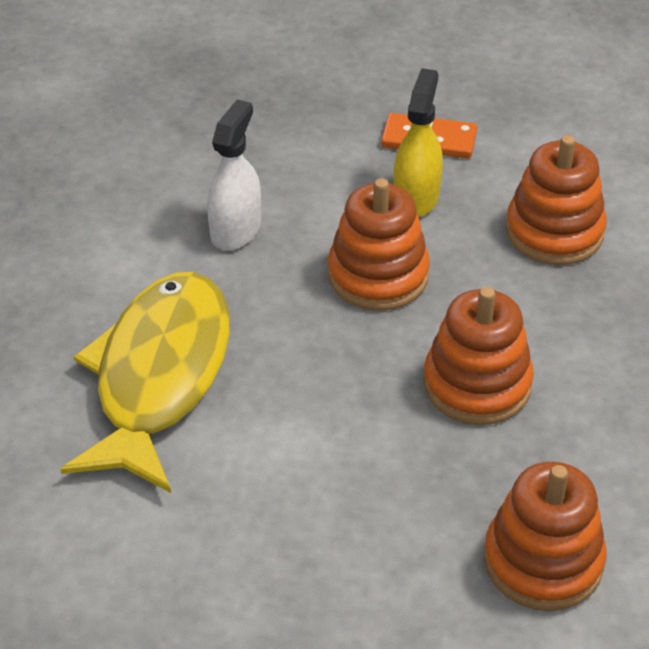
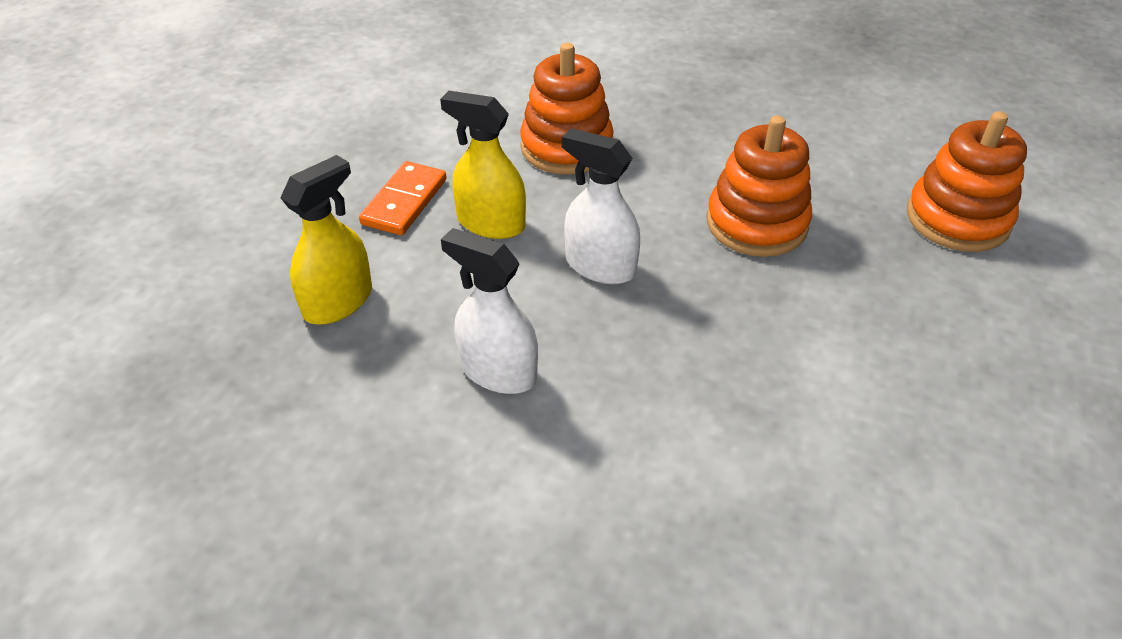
camera: 80 degrees left, 0 degrees up
(159, 377) = (734, 467): yellow fish -> none
(292, 129) = (338, 302): none -> yellow spray bottle
(378, 275) = (600, 266): orange stacking toy -> white spray bottle

